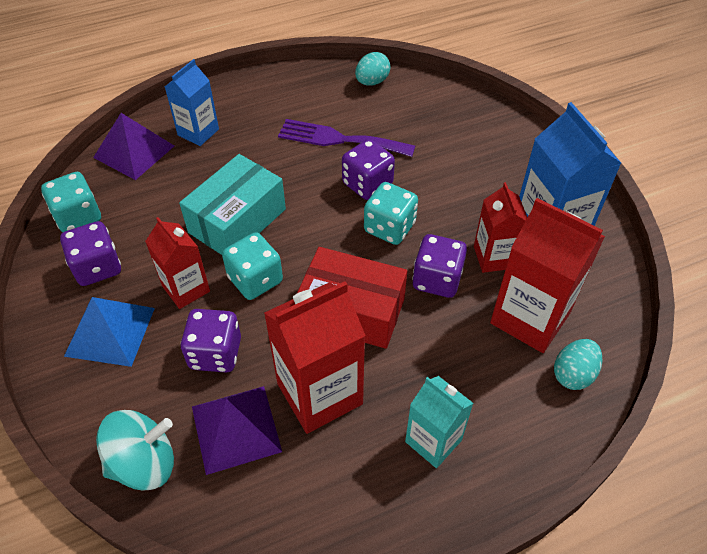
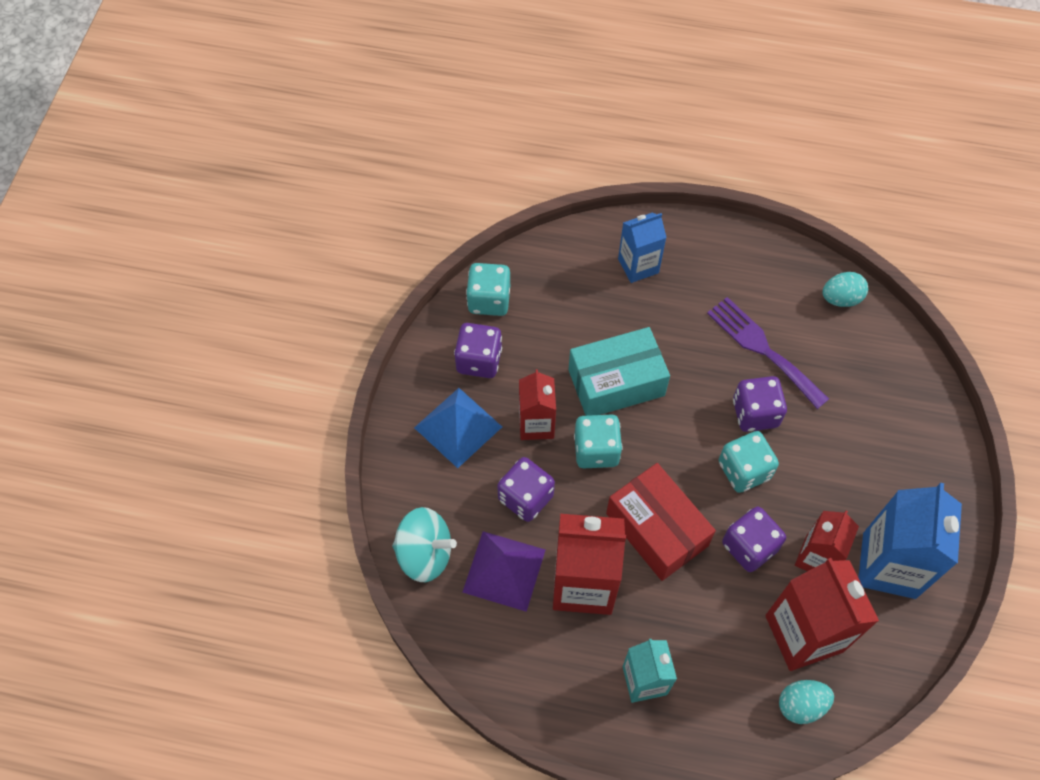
camera: 35 degrees right, 10 degrees up
(134, 151) = (570, 256): purple pyramid -> none

